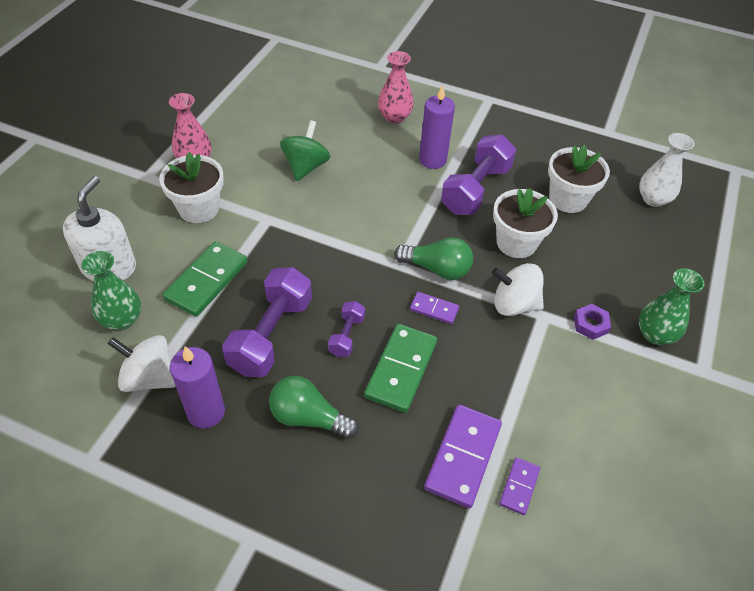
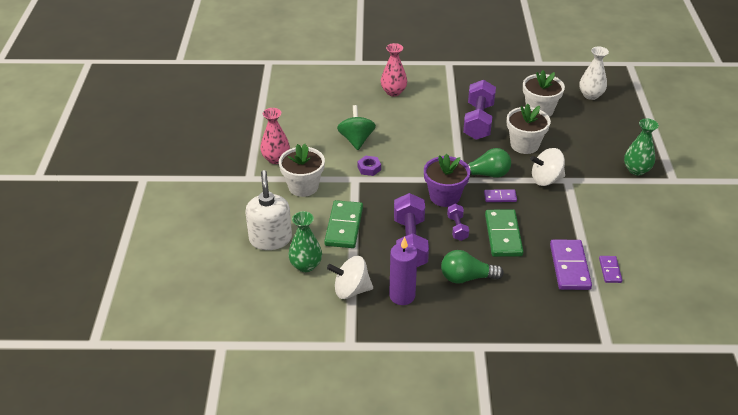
camera: 20 degrees left, 10 degrees down
(361, 282) = (444, 196): none -> purple flower pot
(432, 160) = (438, 111): purple candle -> none
(590, 324) = (597, 176): purple nut -> purple nut (369, 168)

